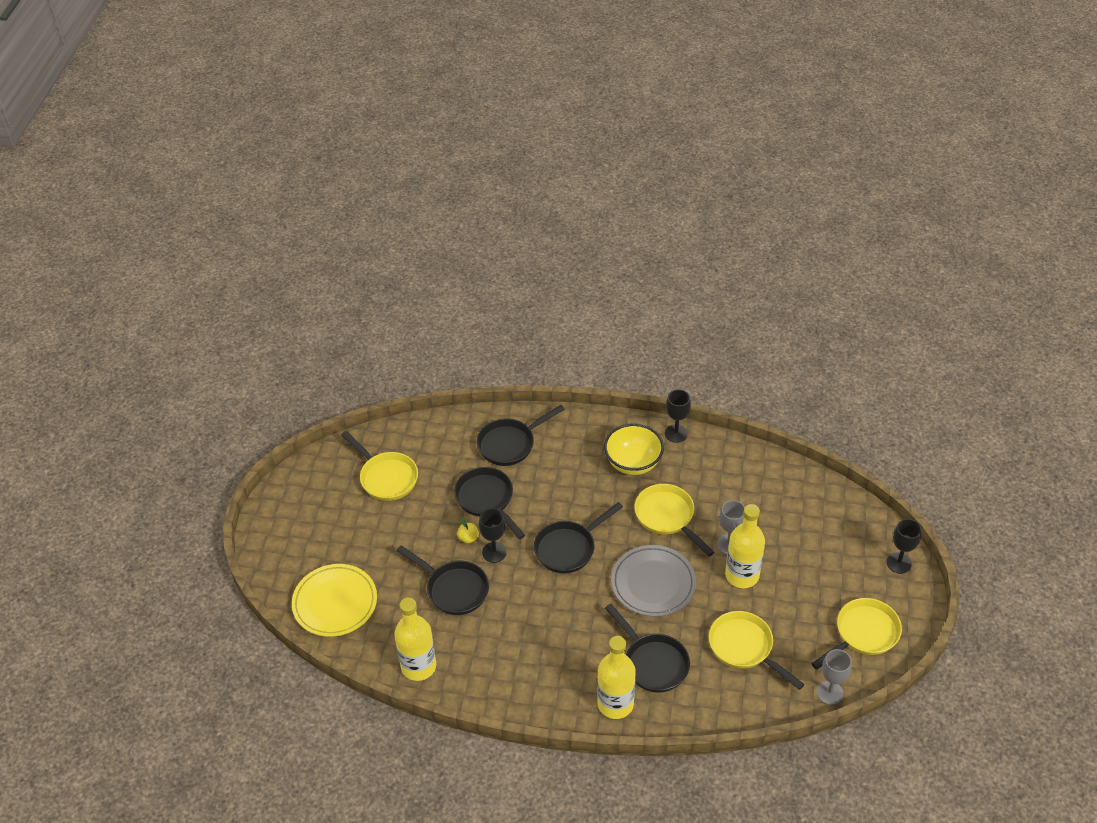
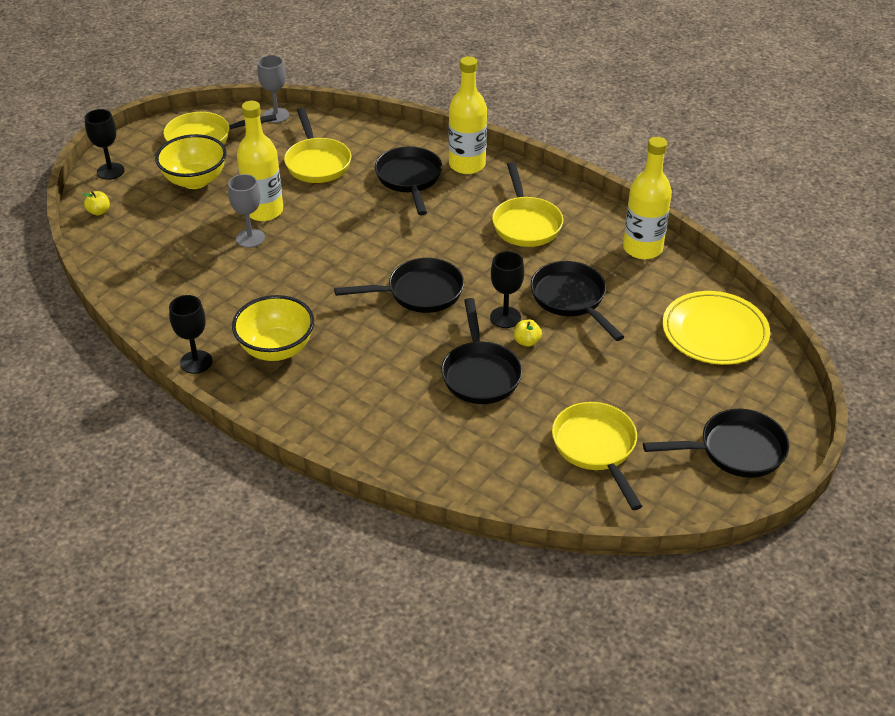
camera: 155 degrees left, 5 degrees down
(510, 444) = (408, 428): black pan -> black pan (735, 450)
(653, 583) = (356, 234): grey plate -> none
(667, 517) = (289, 283): yellow pan -> yellow pan (525, 223)
(824, 583) = (195, 180): none -> yellow bowl
(863, 520) = (99, 211): none -> yellow apple

